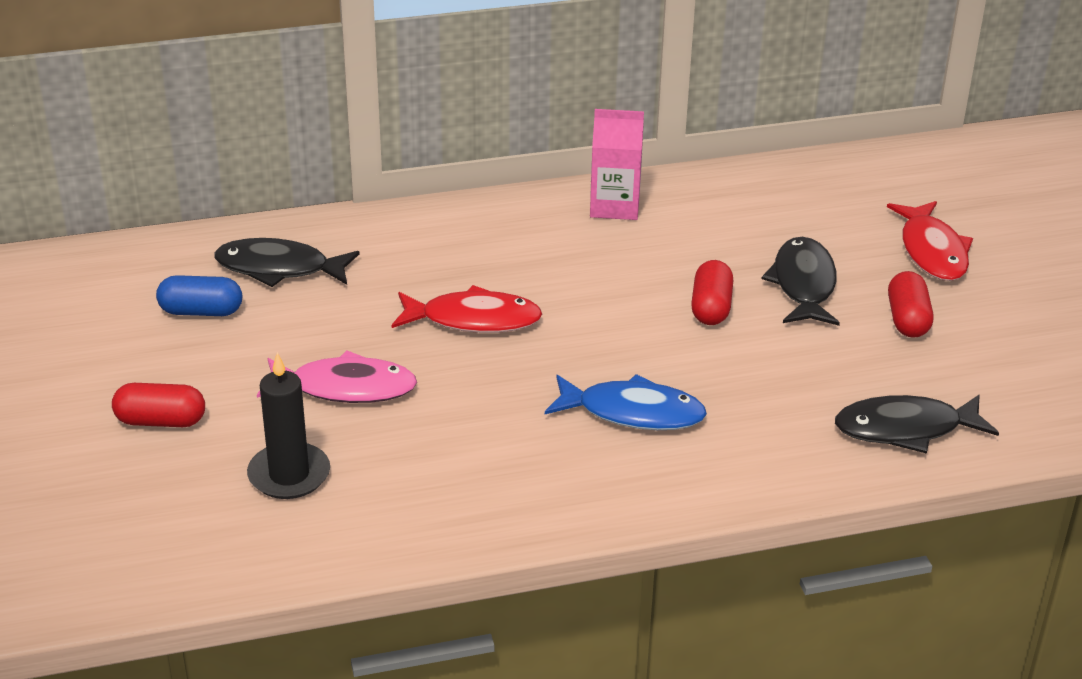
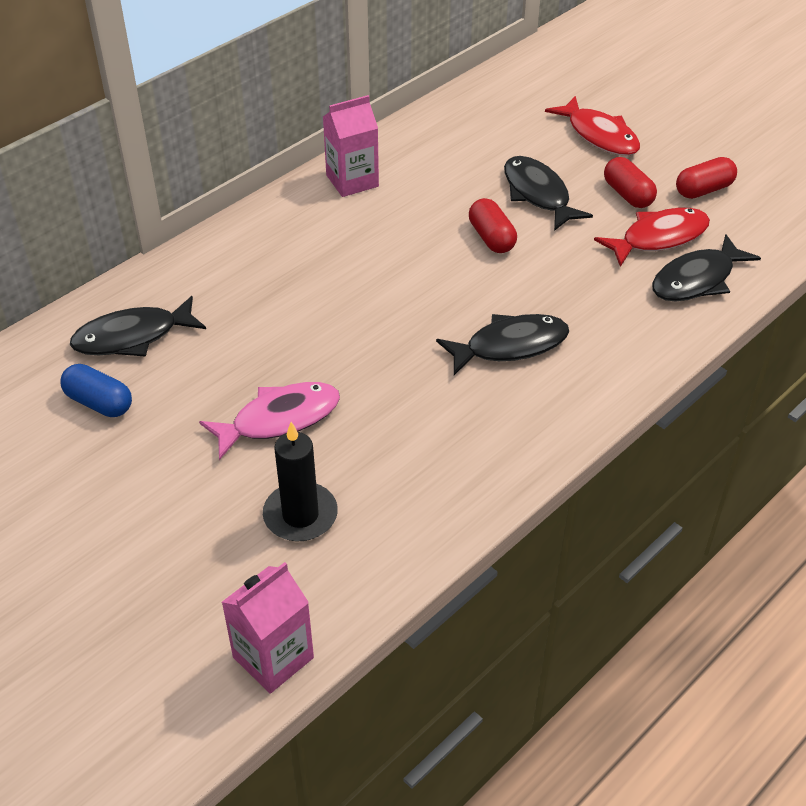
camera: 30 degrees left, 10 degrees up
(158, 577) = (273, 657): none -> pink carton
(161, 421) = (152, 517): red capsule -> red capsule (703, 190)
(201, 311) = (99, 403): blue capsule -> blue capsule turned 60 degrees clockwise
(473, 320) = (328, 318): red fish -> red fish (659, 238)
(633, 412) = (510, 346): blue fish -> black fish

